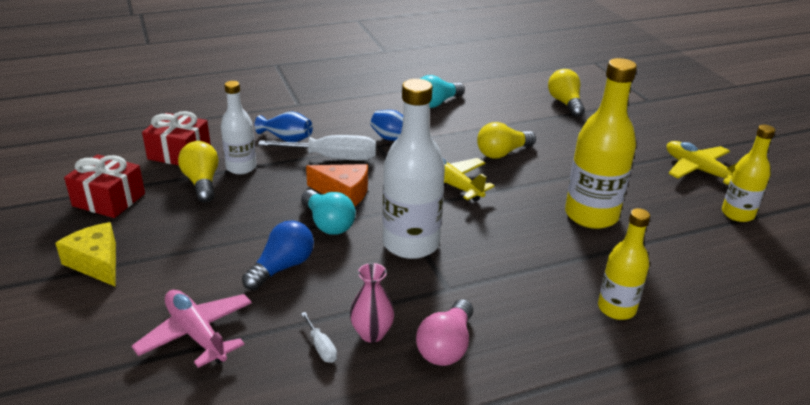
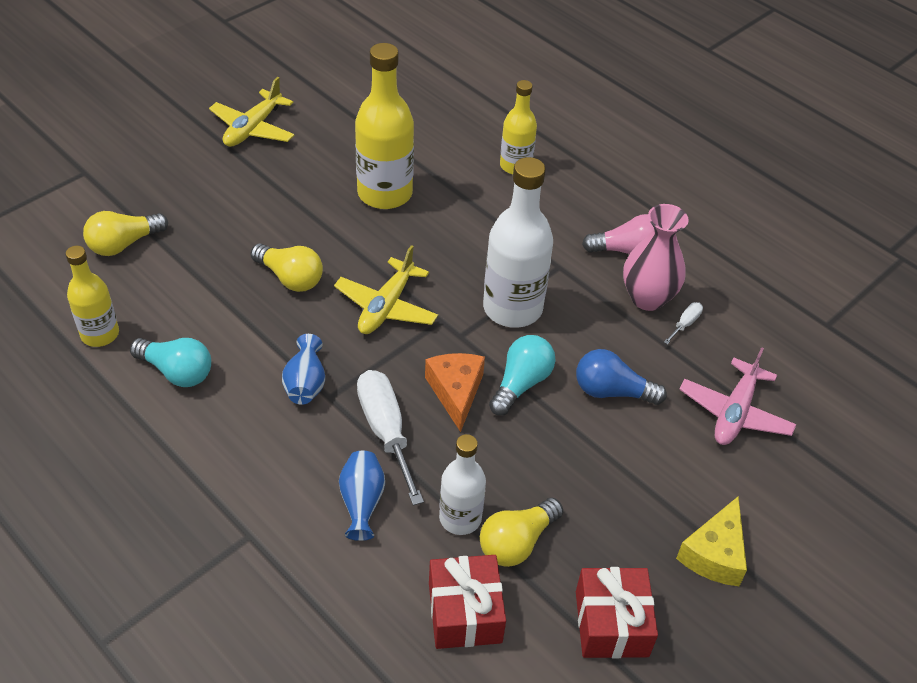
camera: 115 degrees left, 15 degrees up
(372, 333) = (647, 298): pink vase -> pink vase, size x1.54
(737, 214) = (327, 104): yellow bottle -> yellow bottle (100, 334)

